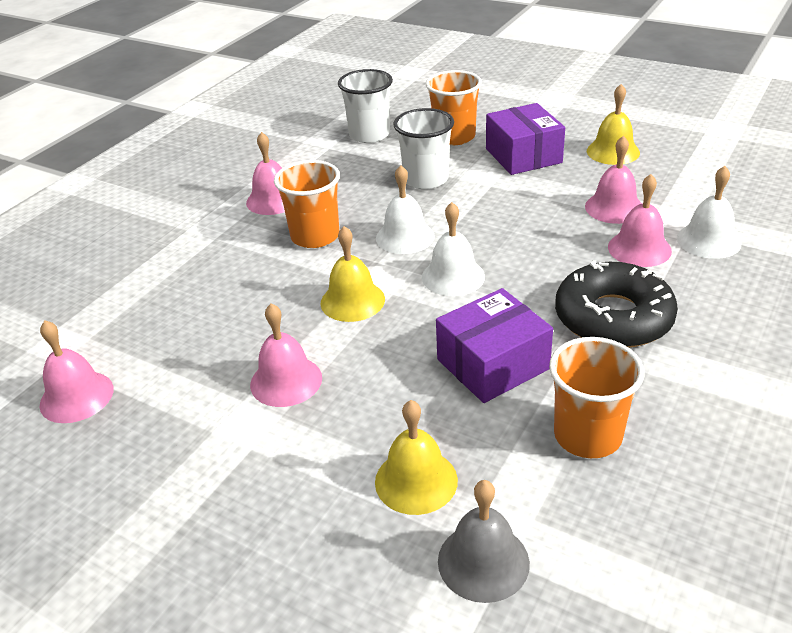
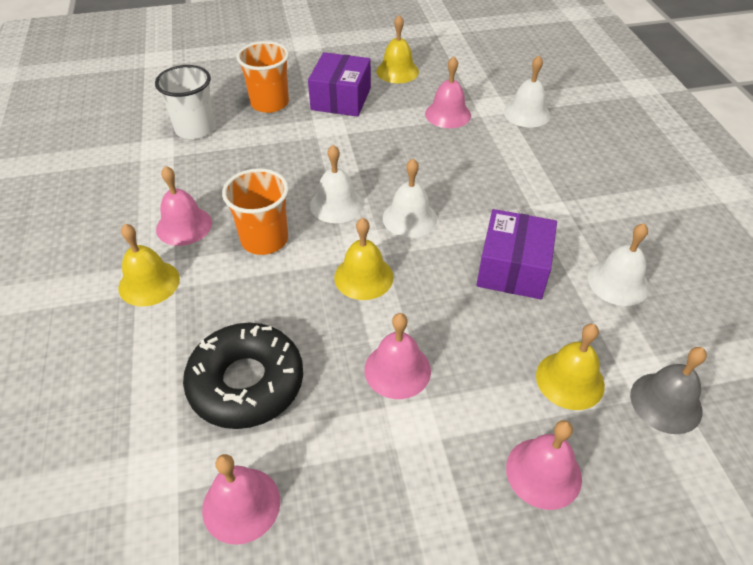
camera: 45 degrees left, 10 degrees up
(203, 227) = (149, 283): none -> yellow bell
(426, 179) = (292, 149): white cup -> none
(523, 156) = (341, 99): purple box -> purple box turned 75 degrees clockwise
(587, 435) = (618, 282): orange cup -> white bell
(613, 317) = (539, 194): black donut -> black donut (246, 383)
(639, 248) = (497, 138): pink bell -> pink bell (543, 472)

